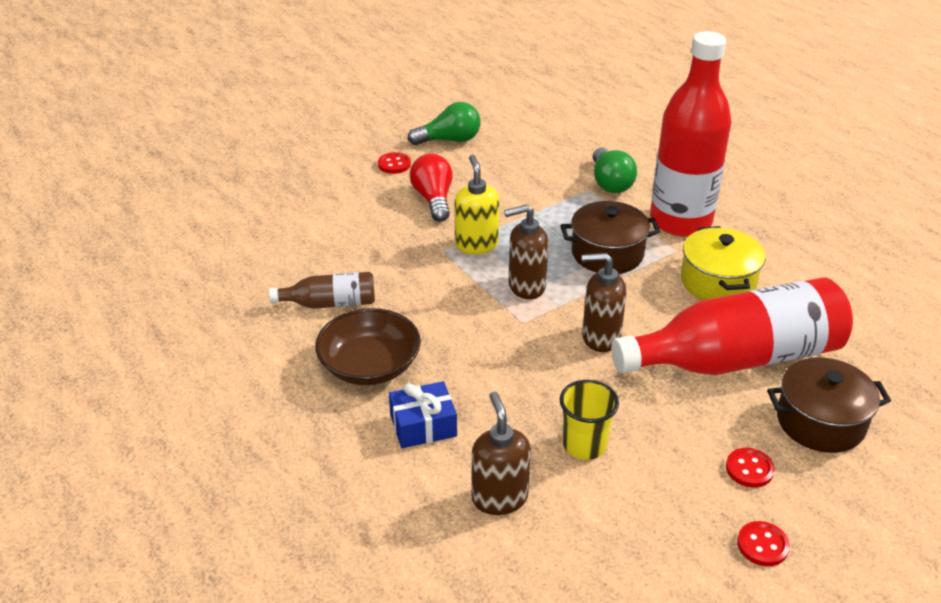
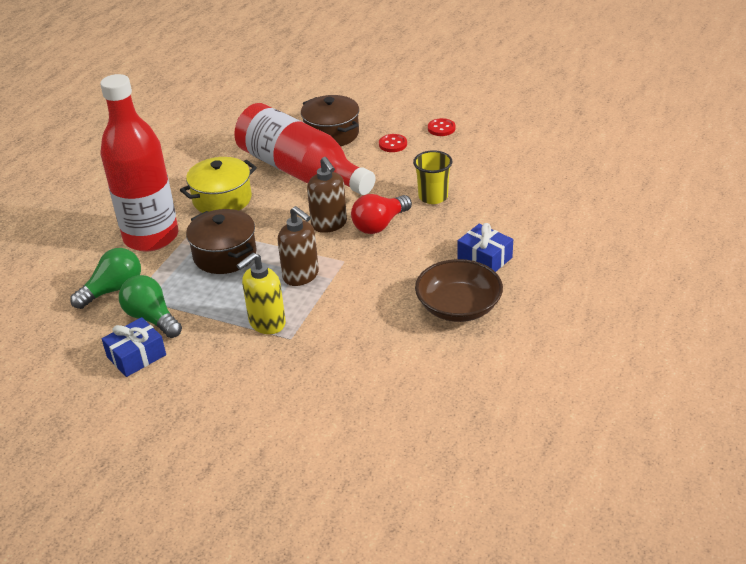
camera: 120 degrees left, 0 degrees up
(330, 303) = (414, 363): brown bottle -> none
(394, 164) = (168, 441): red button -> none
(433, 199) = (215, 381): red light bulb -> red light bulb (379, 225)
(449, 140) = (91, 424): green light bulb -> green light bulb (152, 318)
(499, 498) = (505, 209): brown soap dispenser -> none
(505, 173) = (136, 356): none -> blue gift

